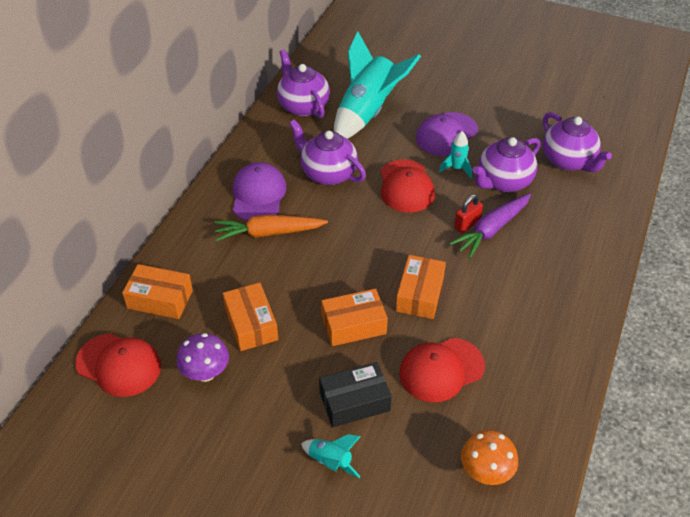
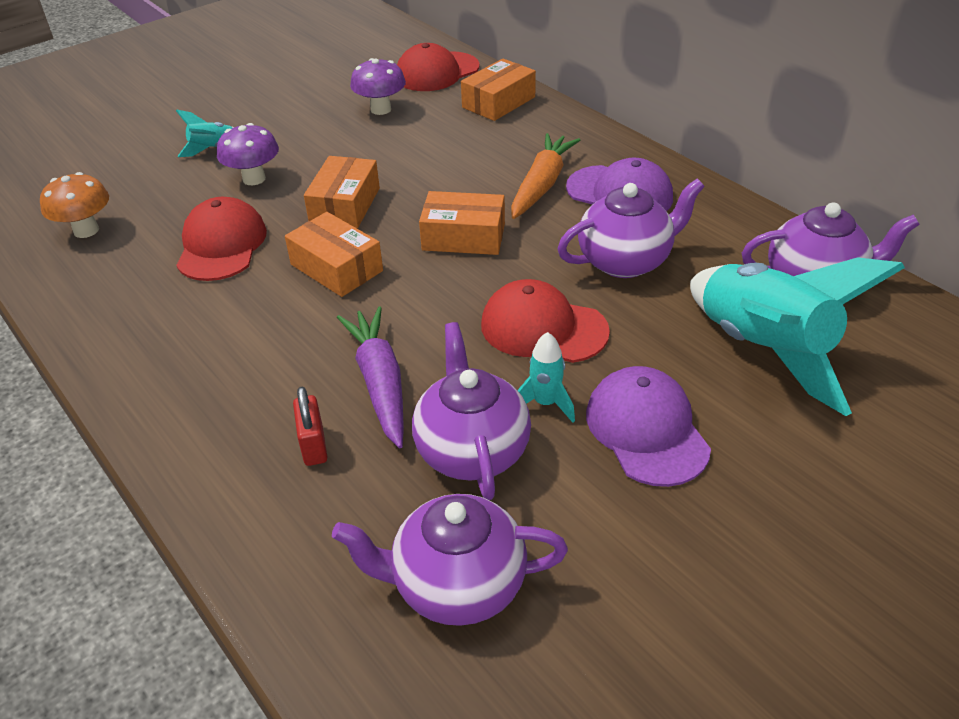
camera: 120 degrees right, 5 degrees down
(251, 324) = (414, 144): orange box -> orange box (463, 237)
(354, 402) = (254, 179): black box -> purple mushroom
(467, 224) = (414, 361): red padlock -> red padlock (314, 445)

